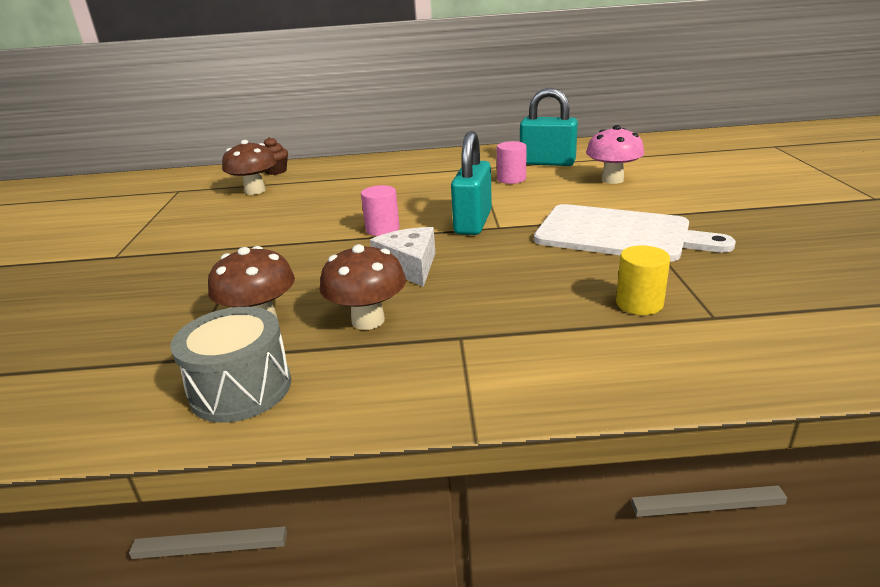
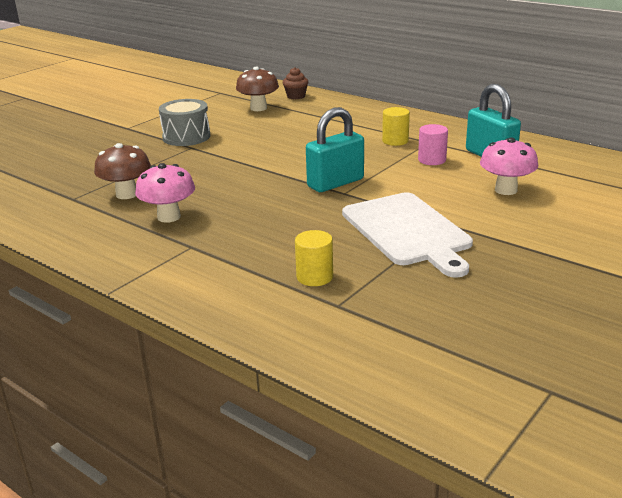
camera: 40 degrees right, 0 degrees up
(241, 388) = (69, 223): grey drum -> grey drum (186, 137)
(368, 320) = (169, 217): brown mushroom -> pink mushroom
(382, 229) = (276, 165): pink cylinder -> none
(409, 266) = (244, 196): white cheese -> none
(449, 176) = (395, 141): none -> yellow cylinder

